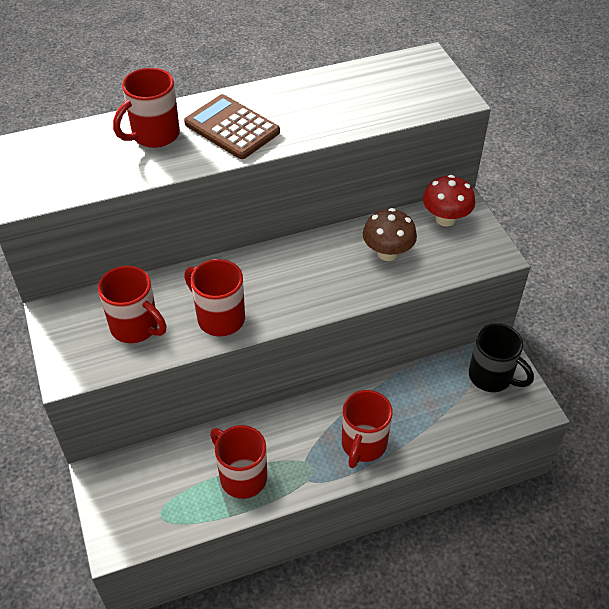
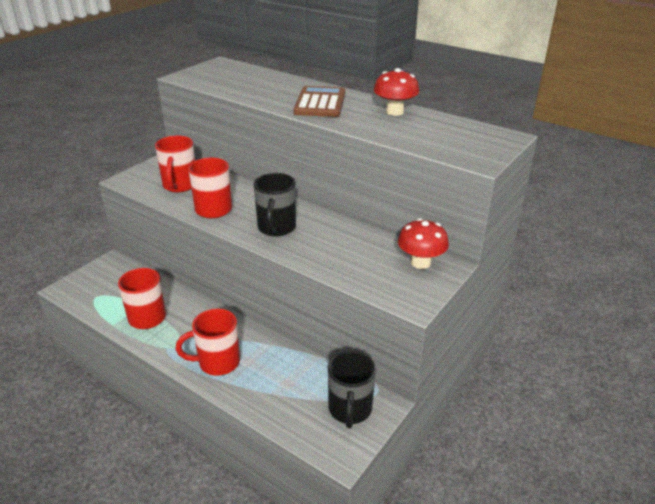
camera: 55 degrees right, 15 degrees down
(154, 135) = (281, 87): red mug -> none
(305, 286) = (276, 228): none -> black mug
(308, 91) = (394, 112): none -> red mushroom
(387, 253) = (349, 249): brown mushroom -> none

